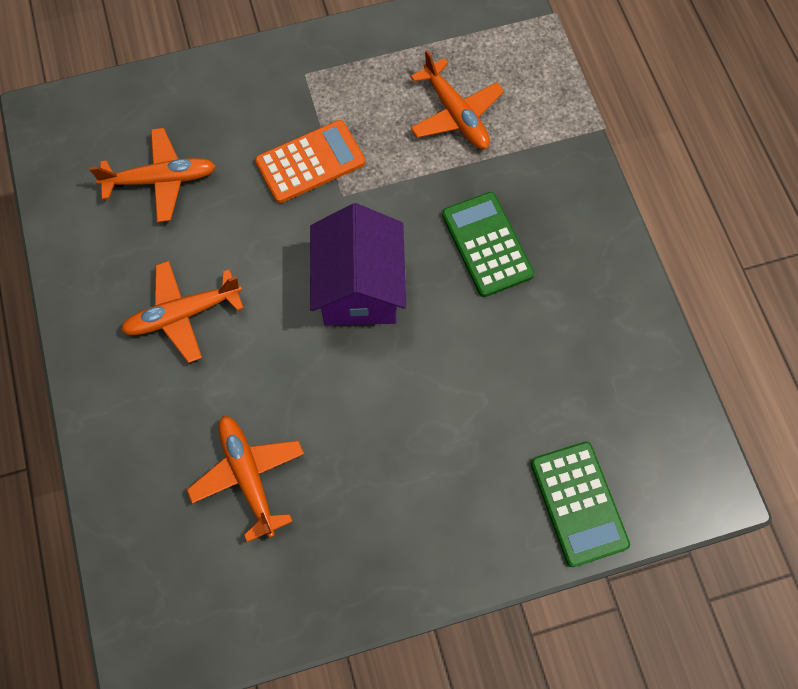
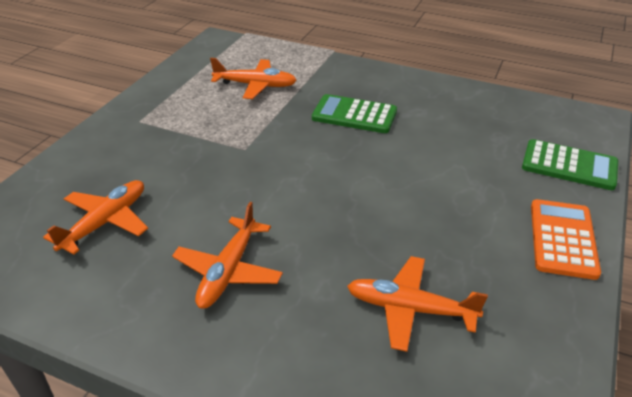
camera: 50 degrees left, 30 degrees down
(310, 162) = (202, 149): orange calculator -> orange calculator (562, 239)
(359, 288) = (320, 175): purple house -> none

